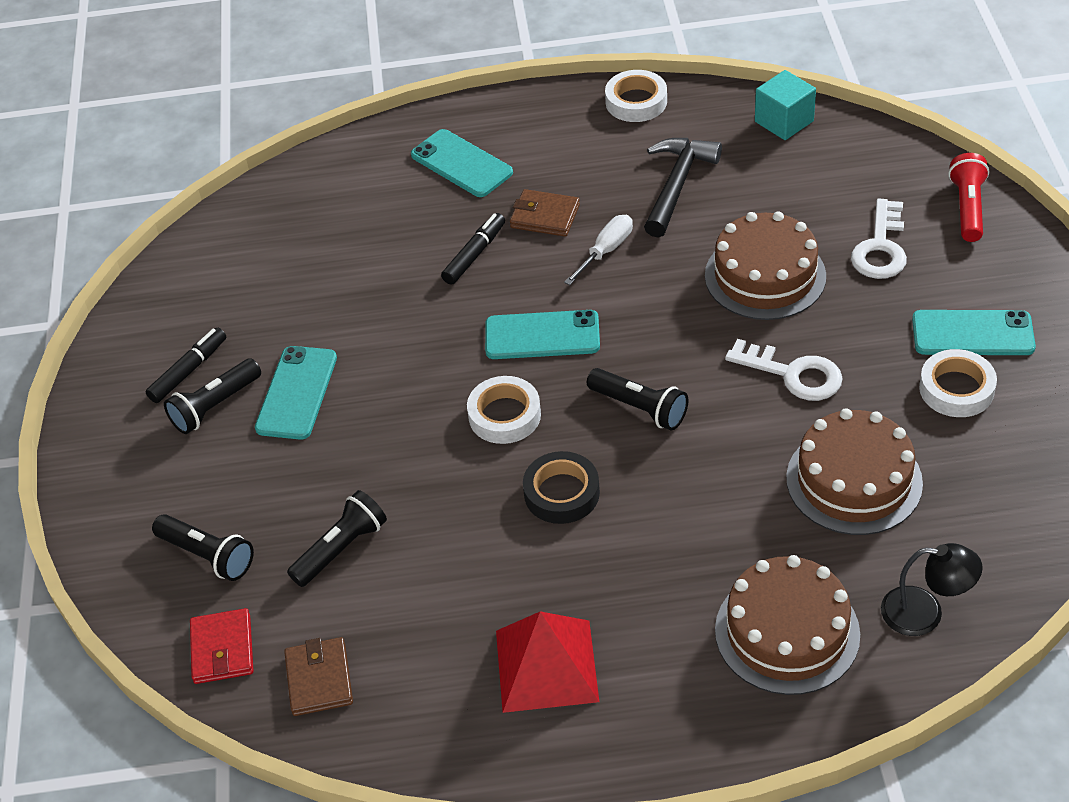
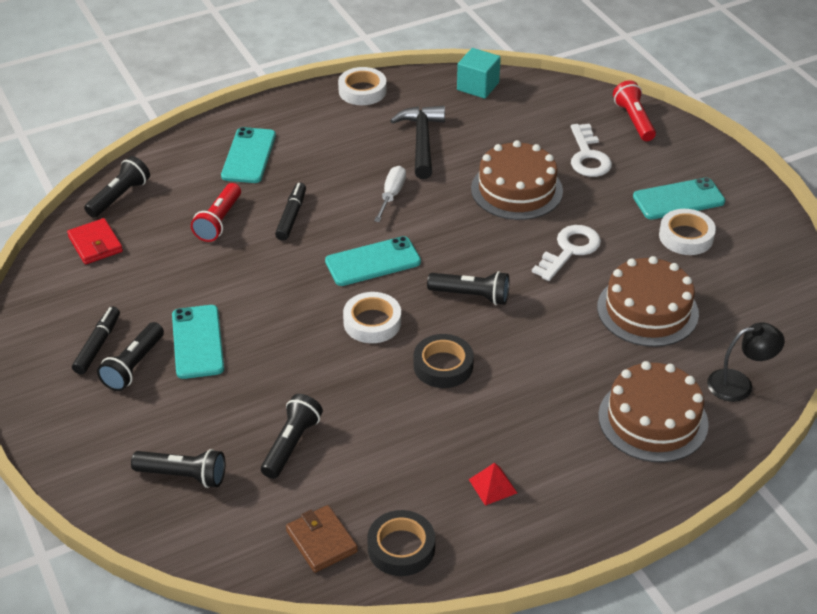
camera: 25 degrees left, 5 degrees down
(222, 649) = (231, 540): red wallet -> red wallet (95, 244)
(294, 188) = (120, 196): none -> black flashlight
(388, 244) = (219, 221): none -> red flashlight
(404, 713) = (401, 548): none -> black tape
(461, 164) = (248, 156): turquoise phone -> turquoise phone turned 75 degrees clockwise
(545, 216) = (333, 180): brown wallet -> none
(547, 665) = (493, 486): red pyramid -> red pyramid, size x0.48
(793, 374) = (570, 250): white key -> white key turned 60 degrees counterclockwise

